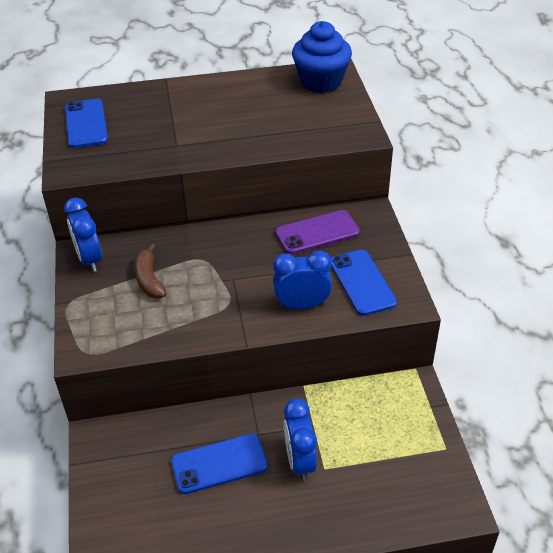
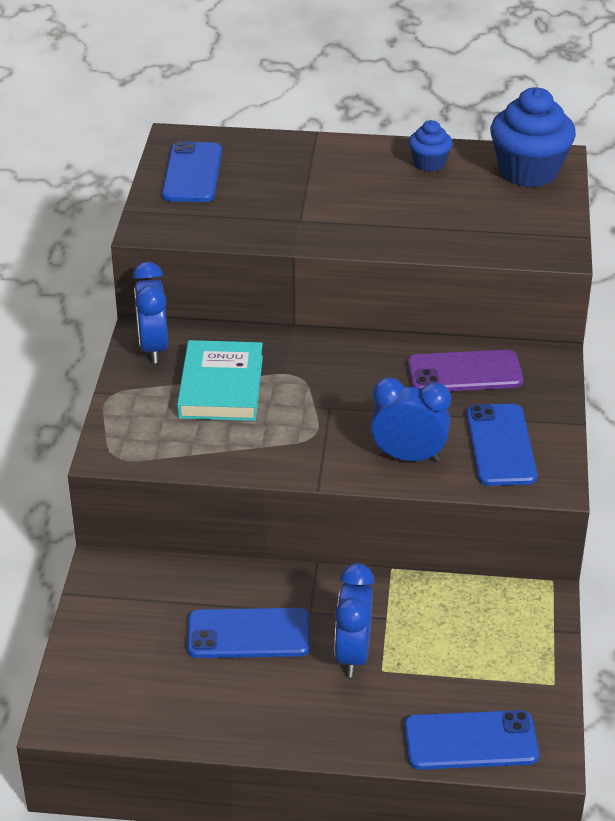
camera: 15 degrees right, 5 degrees down
(149, 279) = (221, 386): brown banana -> turquoise book
(252, 88) = (429, 163): none -> blue cupcake
(406, 510) = (470, 741): none -> blue phone

